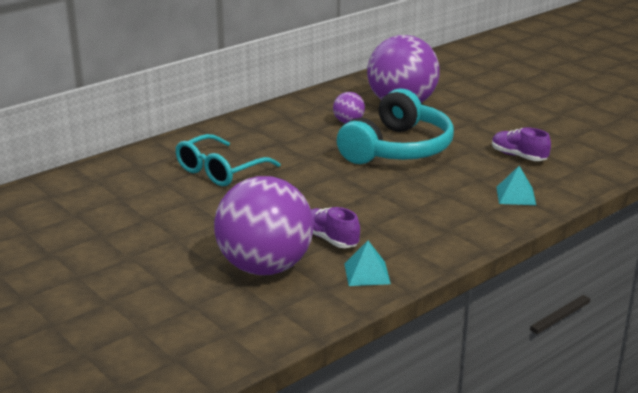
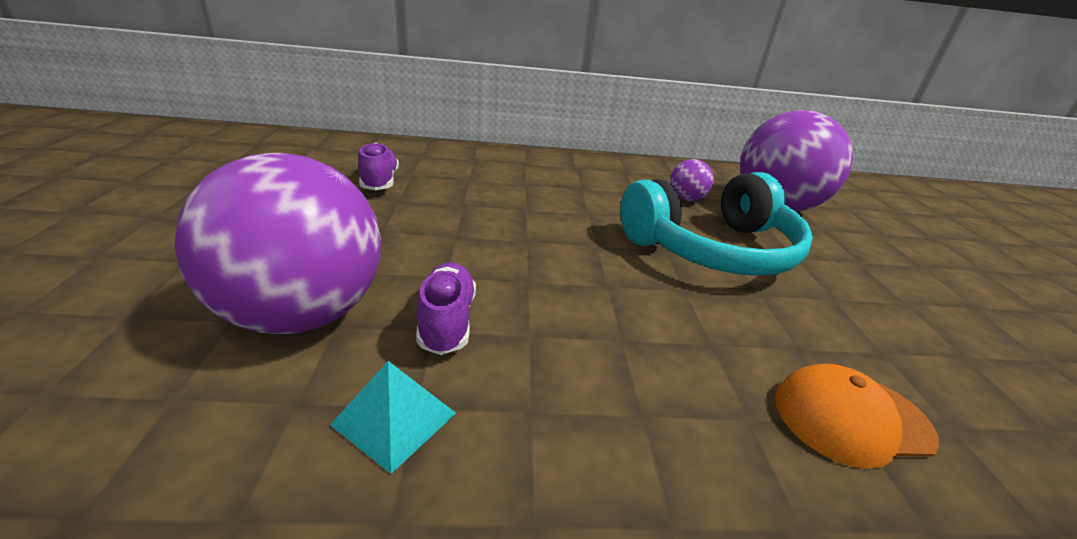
camera: 35 degrees right, 5 degrees up
(220, 171) = (479, 187): turquoise glasses -> none
(516, 195) = (851, 418): turquoise pyramid -> orange cap
(518, 156) = (910, 344): purple shoe -> purple shoe (380, 181)

